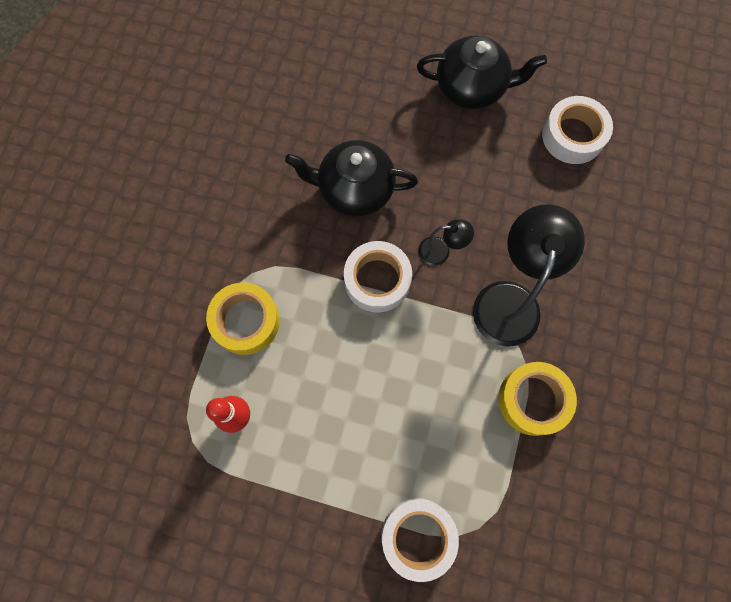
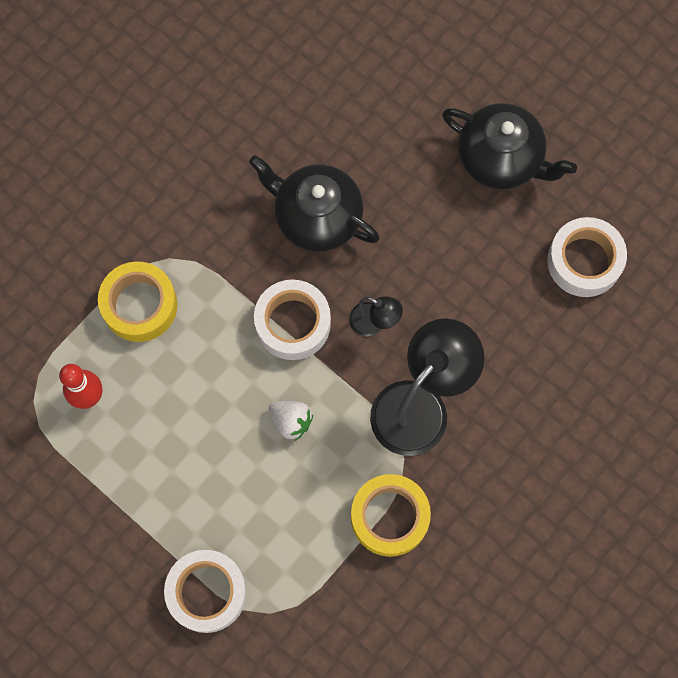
camera: 25 degrees right, 0 degrees up
(415, 359) = (291, 421): none -> white strawberry

